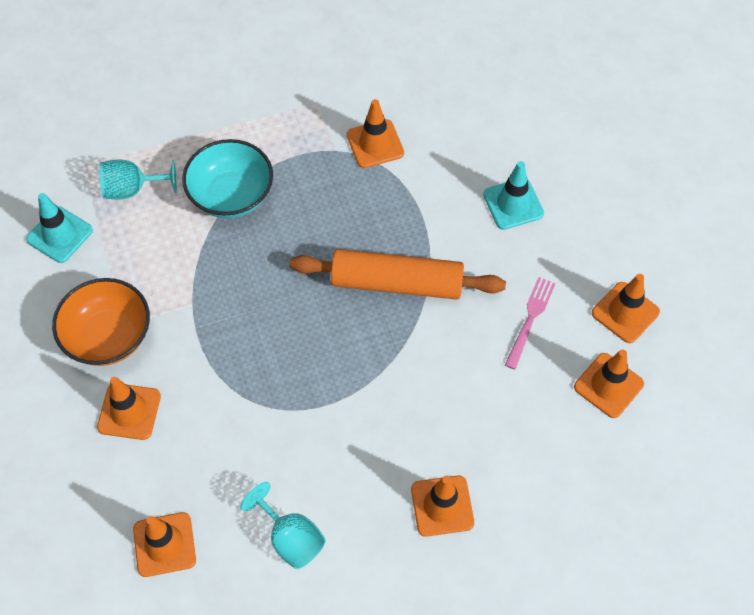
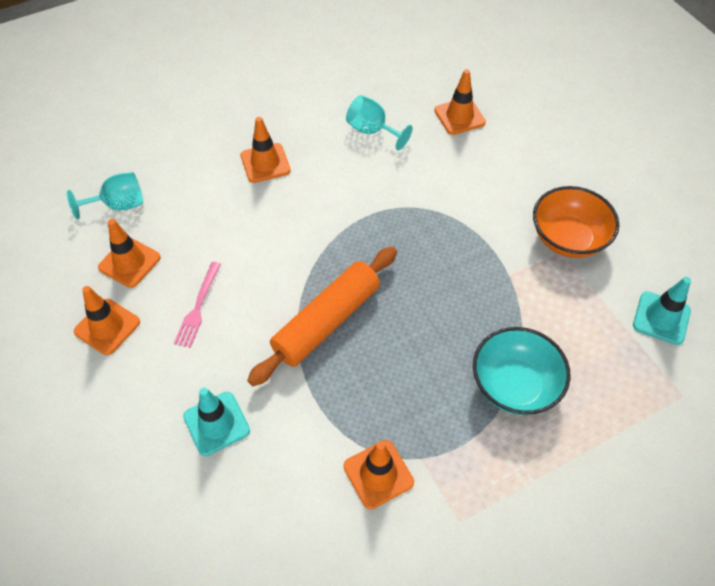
camera: 170 degrees right, 5 degrees down
(129, 411) = (523, 188): orange traffic cone -> none
(132, 189) = (617, 375): turquoise goblet -> turquoise goblet (118, 205)
(397, 283) = (327, 322): orange rolling pin -> orange rolling pin turned 45 degrees counterclockwise

